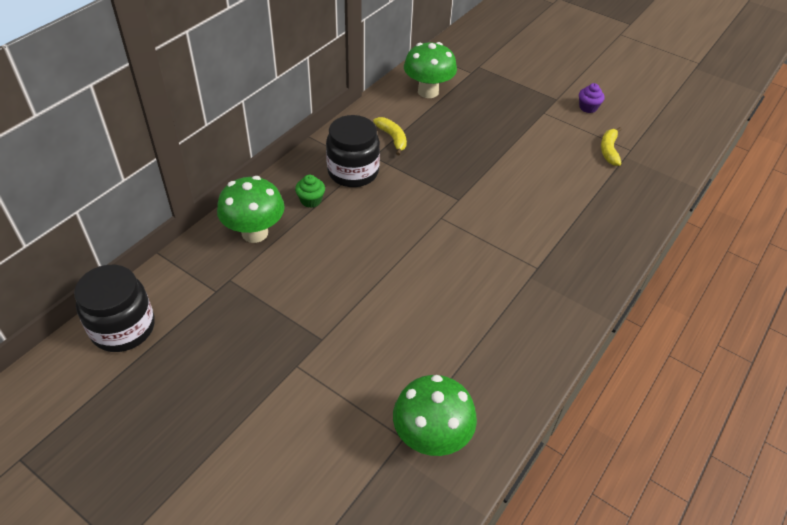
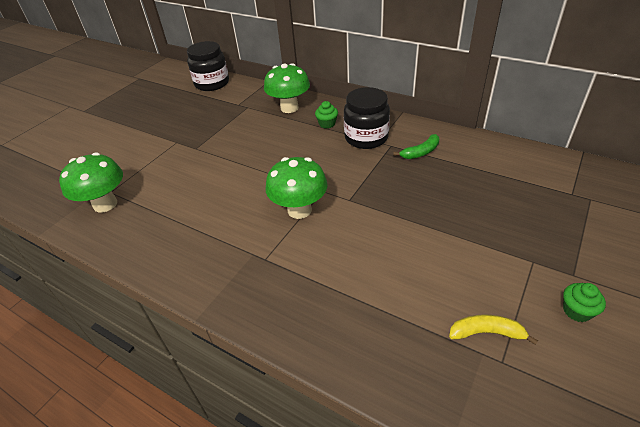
camera: 90 degrees right, 5 degrees down
(392, 138) = (421, 152): yellow banana -> green banana
(428, 91) = (509, 166): green mushroom -> green mushroom (299, 210)
(588, 107) = (577, 311): purple cupcake -> green cupcake

